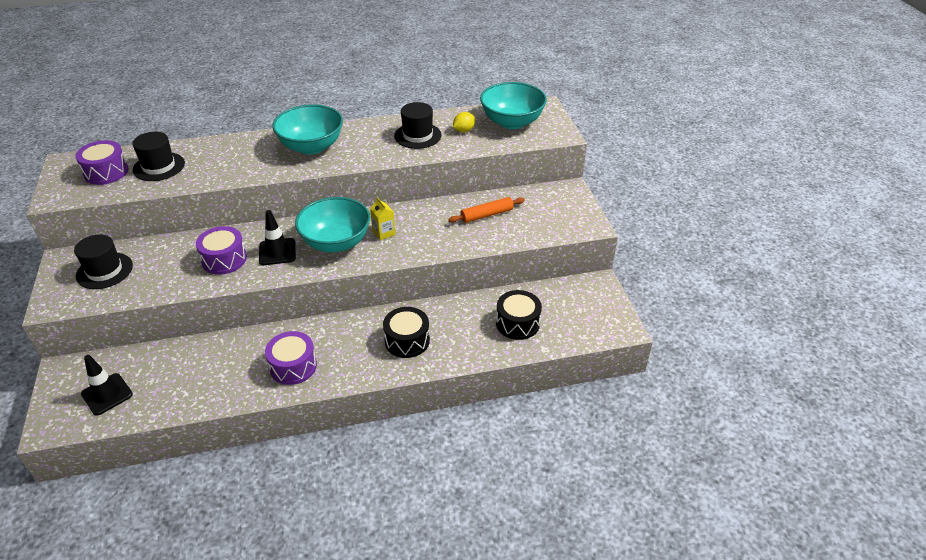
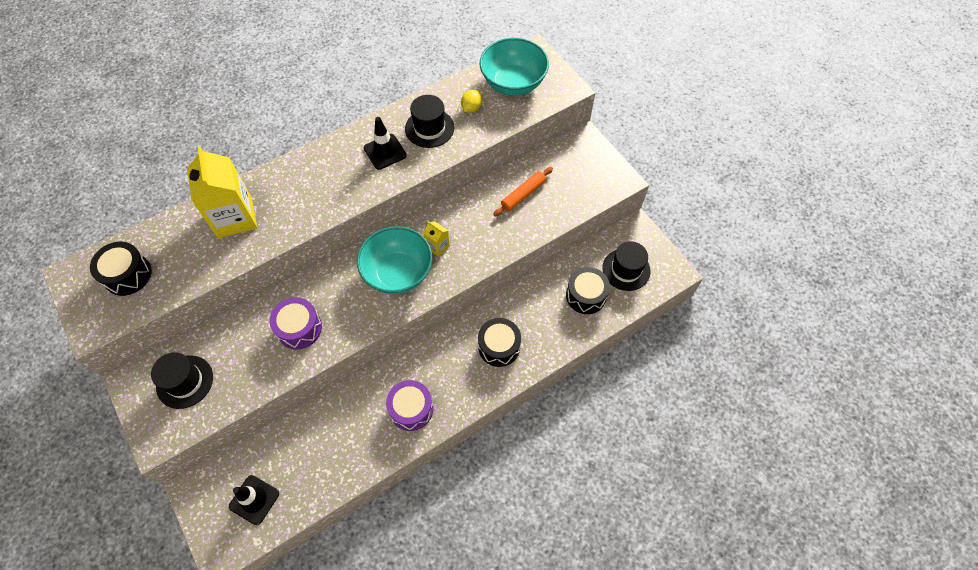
camera: 20 degrees left, 20 degrees up
(106, 172) = (127, 275): purple drum -> black drum
(159, 167) = (181, 250): black hat -> black hat (626, 269)
(215, 156) = (235, 217): none -> yellow carton
(277, 252) = (347, 302): black traffic cone -> black traffic cone (385, 152)
(311, 147) = (329, 174): turquoise bowl -> none

